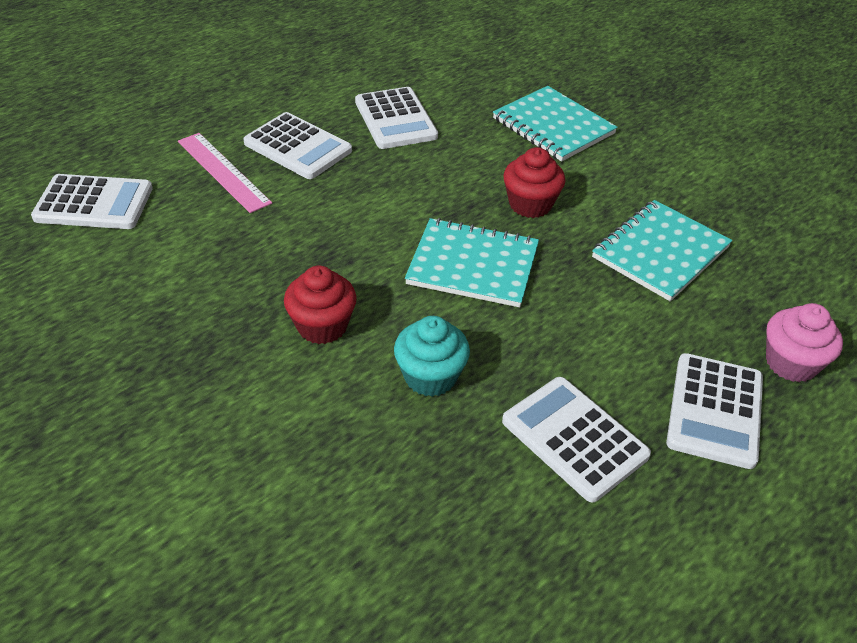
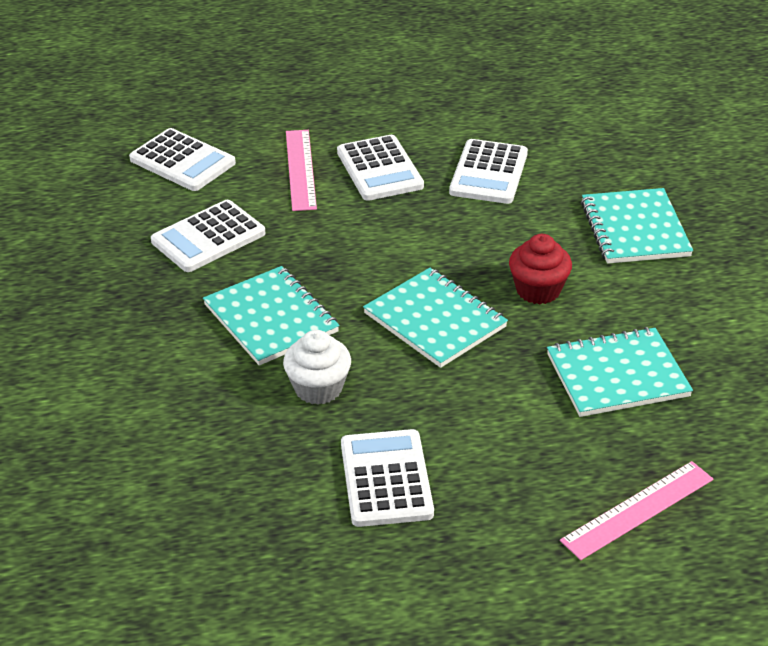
camera: 35 degrees right, 5 degrees down
(322, 326) = (271, 318): red cupcake -> turquoise notebook
(430, 376) = (318, 388): turquoise cupcake -> white cupcake
(715, 410) = (525, 512): white calculator -> white calculator (208, 237)
(791, 363) = (638, 510): pink cupcake -> pink ruler

